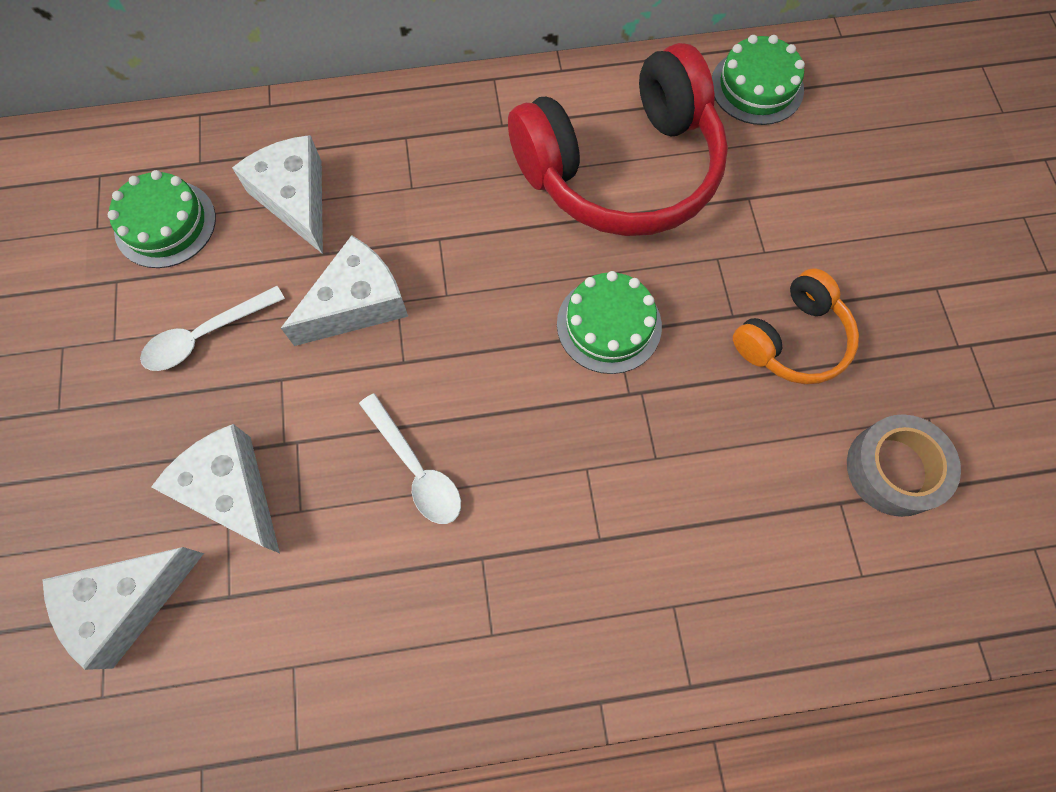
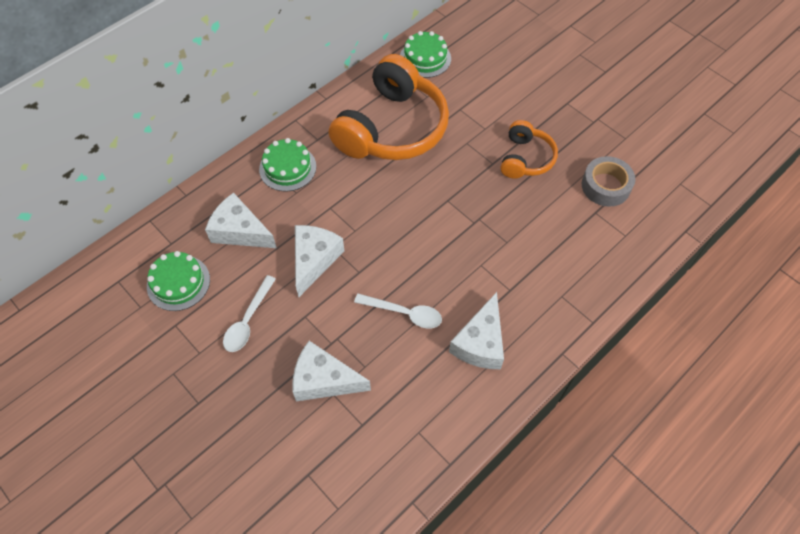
camera: 35 degrees left, 10 degrees down
(126, 603) = (314, 461): white cheese -> white cheese (480, 343)
(609, 325) = (441, 199): green cake -> green cake (287, 168)
(621, 169) = (392, 128): red headphones -> orange headphones

